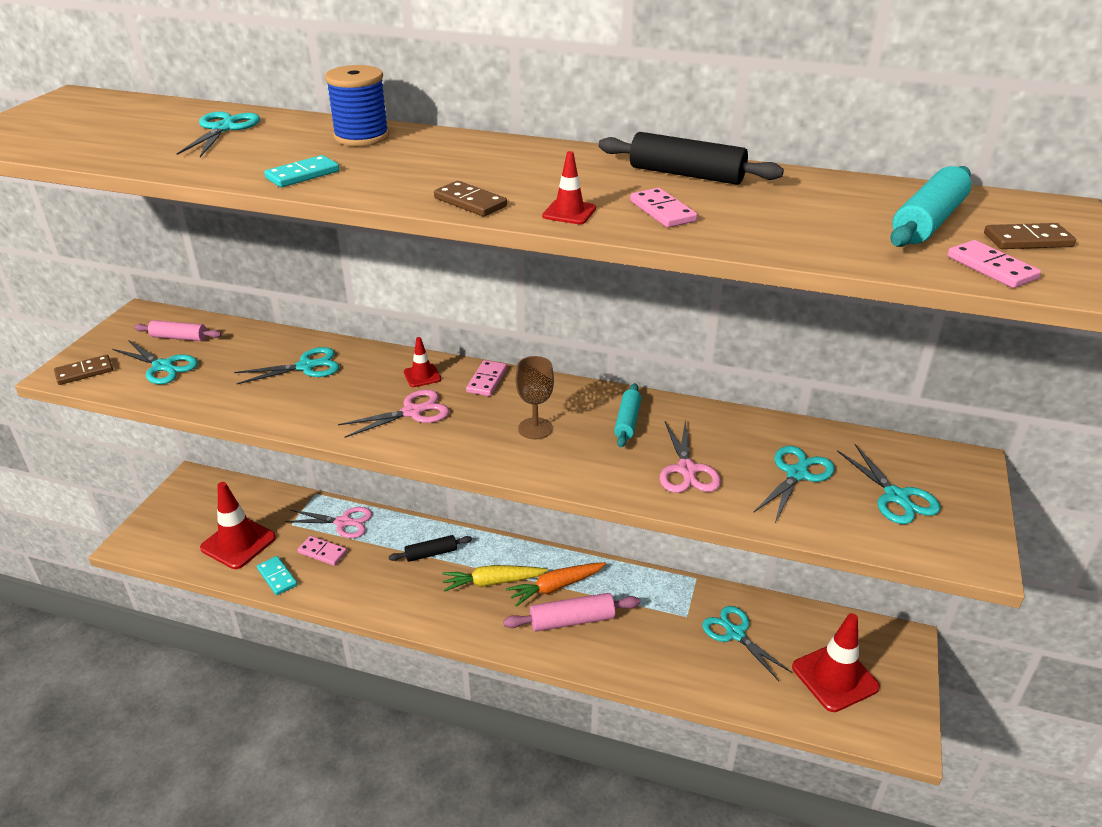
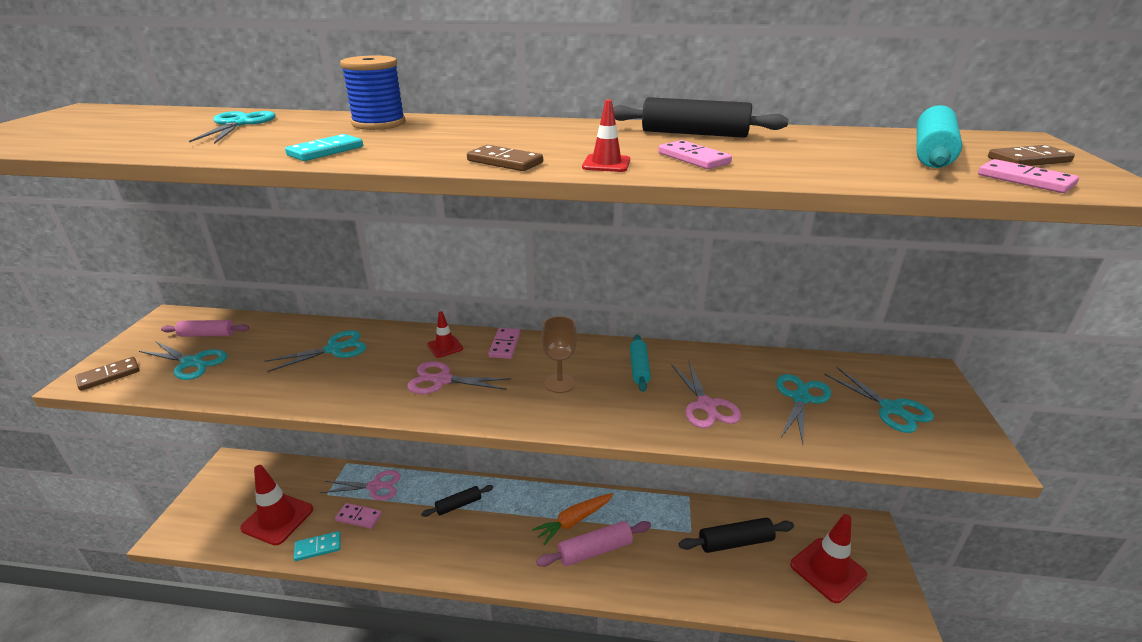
camera: 10 degrees left, 5 degrees down
(277, 577) = (318, 547): turquoise domino -> turquoise domino turned 60 degrees counterclockwise
(412, 412) = (442, 380): pink scissors -> pink scissors turned 135 degrees counterclockwise
(493, 582) = (518, 524): yellow carrot -> none
(735, 634) = (735, 542): turquoise scissors -> black rolling pin

